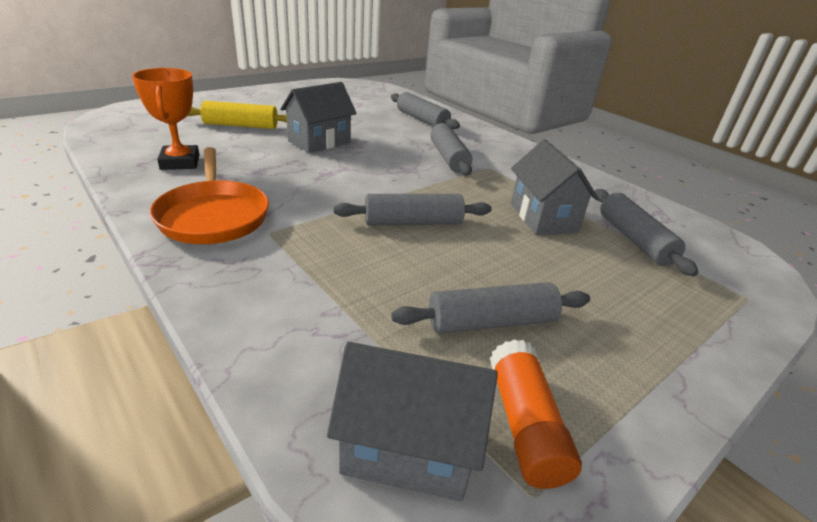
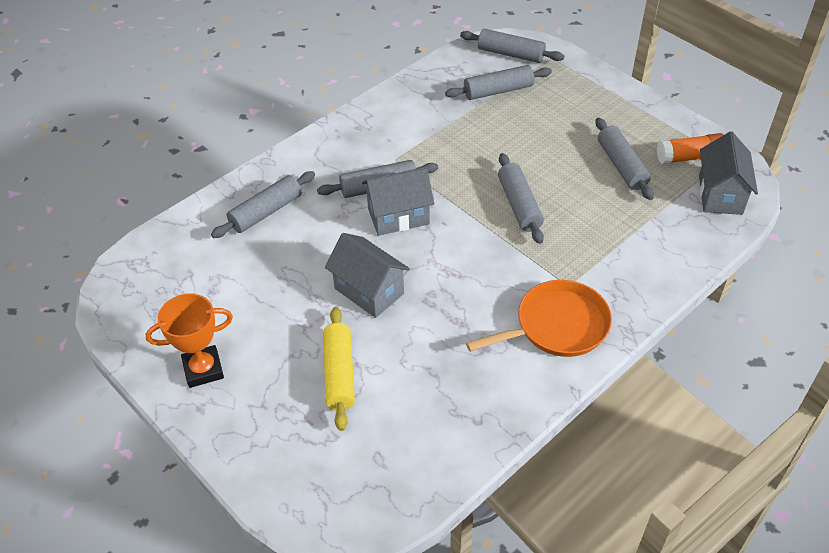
camera: 90 degrees left, 15 degrees up
(180, 162) = (463, 389): orange trophy -> orange trophy (203, 369)
(543, 218) = (482, 133): grey house -> grey house (398, 216)
(728, 262) = (511, 54): none -> grey rolling pin

